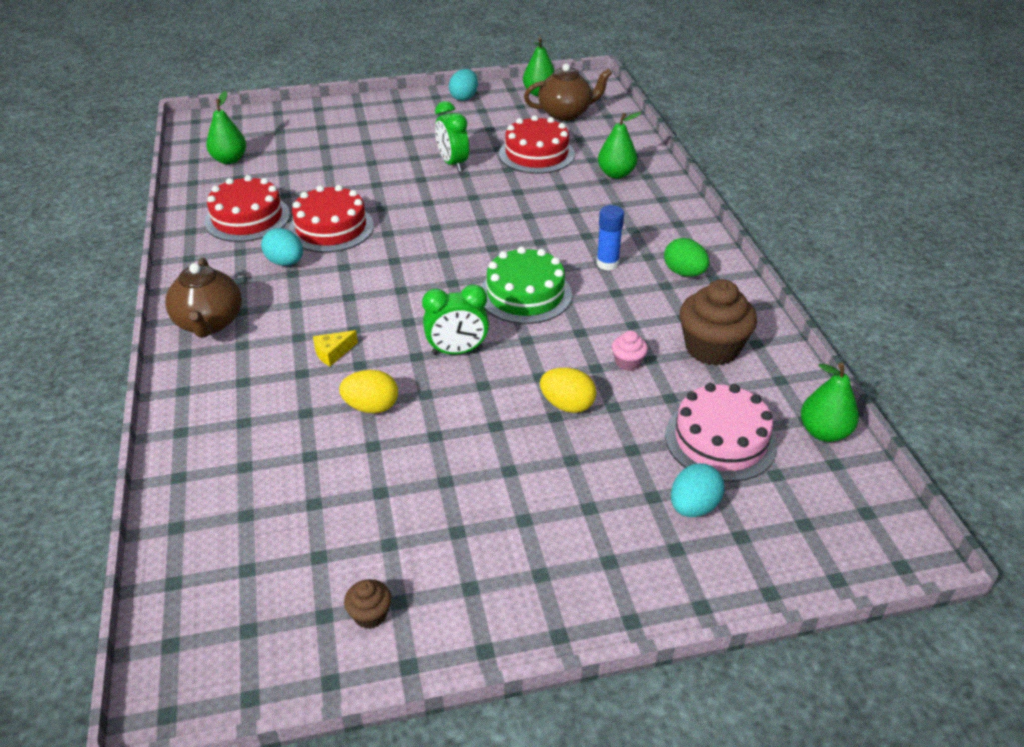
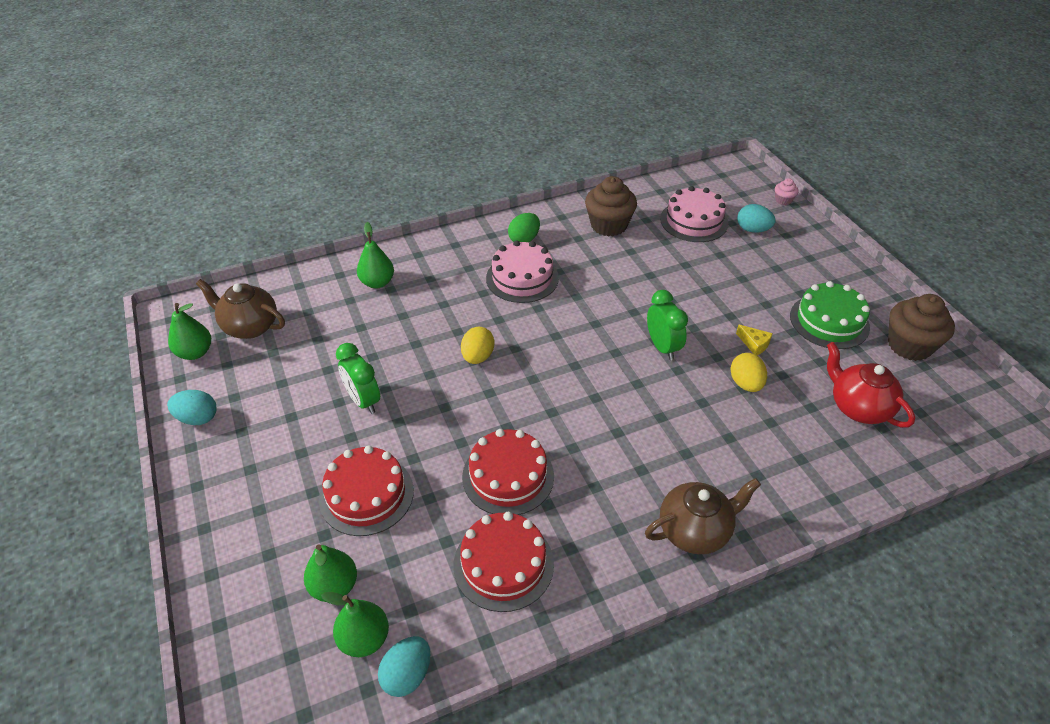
camera: 100 degrees left, 5 degrees up
(285, 262) = (579, 498): turquoise egg -> turquoise egg (407, 675)
(287, 503) = (858, 407): none -> red teapot
(333, 353) = (696, 423): yellow cheese -> yellow cheese (754, 344)
(370, 614) = (909, 345): brown cupcake -> brown cupcake, size x2.13
(453, 163) = (363, 400): green clock -> green clock turned 90 degrees clockwise
(525, 294) = (577, 319): green cake -> green cake (829, 321)
(536, 154) = (340, 339): red cake -> red cake (366, 494)
(566, 113) = (250, 326): brown teapot -> brown teapot turned 45 degrees counterclockwise
(567, 405) = (694, 284): yellow egg -> yellow egg (478, 357)
(607, 263) = (522, 278): blue glue stick -> pink cake
(628, 362) = (638, 260): pink cupcake -> pink cupcake (783, 200)
(824, 432) = (668, 185): green pear -> green pear (334, 586)

